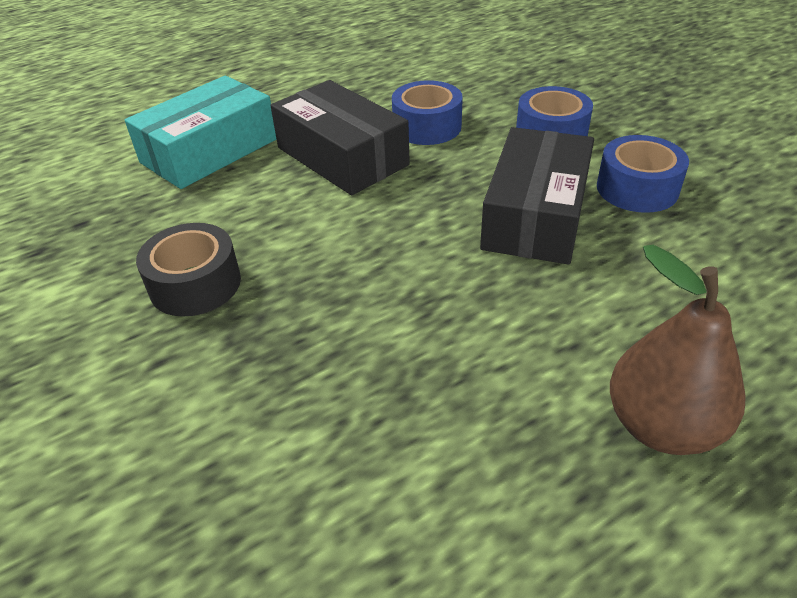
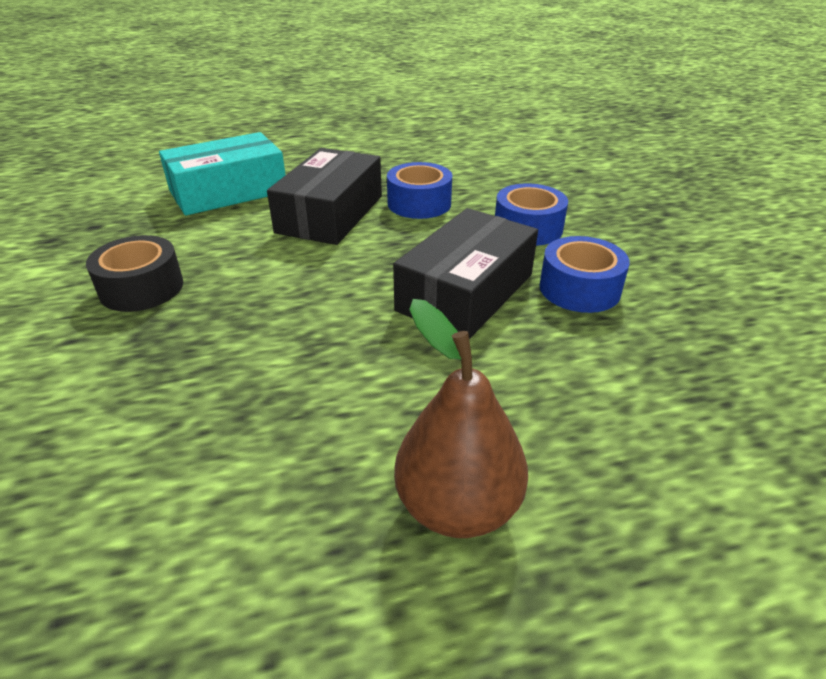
camera: 15 degrees right, 5 degrees down
(342, 156) = (330, 214): black box -> black box turned 45 degrees clockwise

